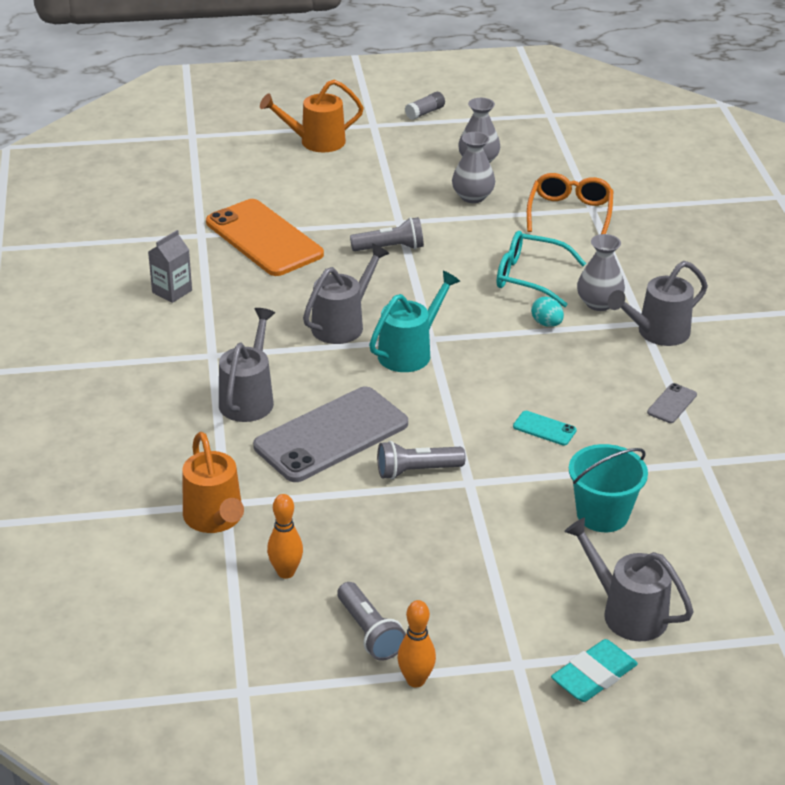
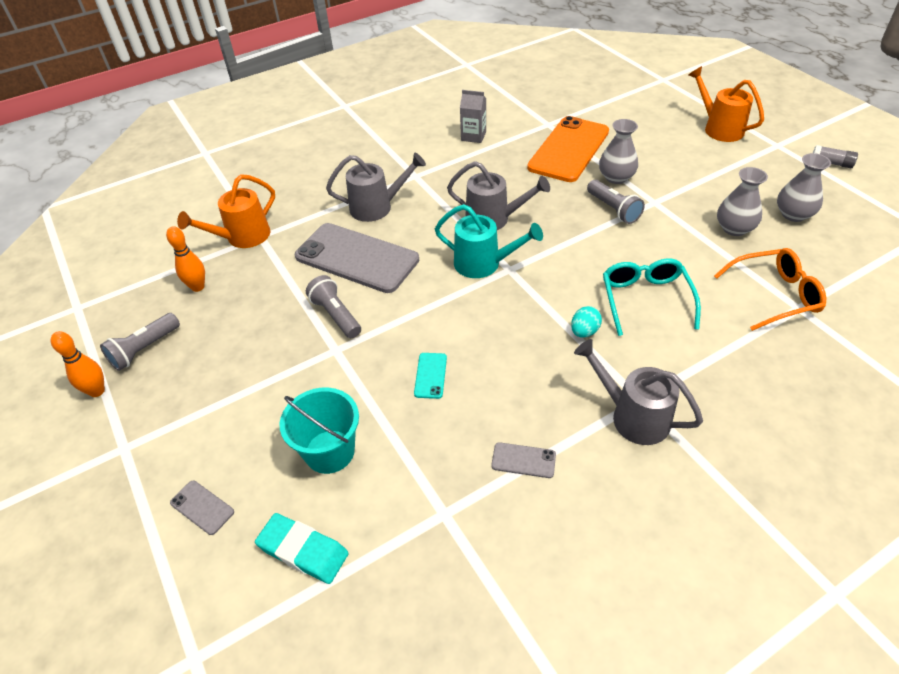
camera: 70 degrees right, 10 degrees up
(593, 676) = (116, 506): turquoise eraser -> turquoise eraser (303, 551)
(599, 303) = (645, 358): grey vase -> grey vase (616, 177)
(626, 612) = (202, 507): grey watering can -> grey phone

